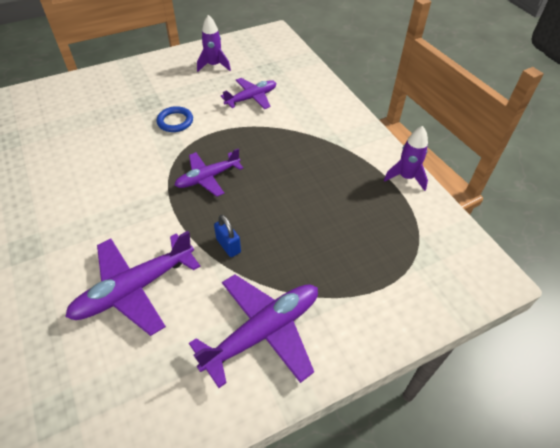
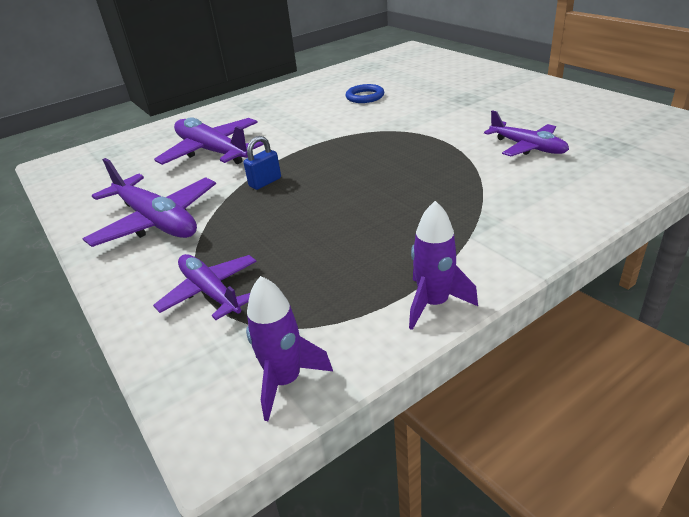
camera: 85 degrees right, 15 degrees down
(175, 121) = (443, 117): blue ring -> blue ring (365, 97)
(208, 178) = (361, 152): purple plane -> purple plane (210, 292)
(214, 65) = (573, 112): purple rocket -> purple rocket (285, 381)

